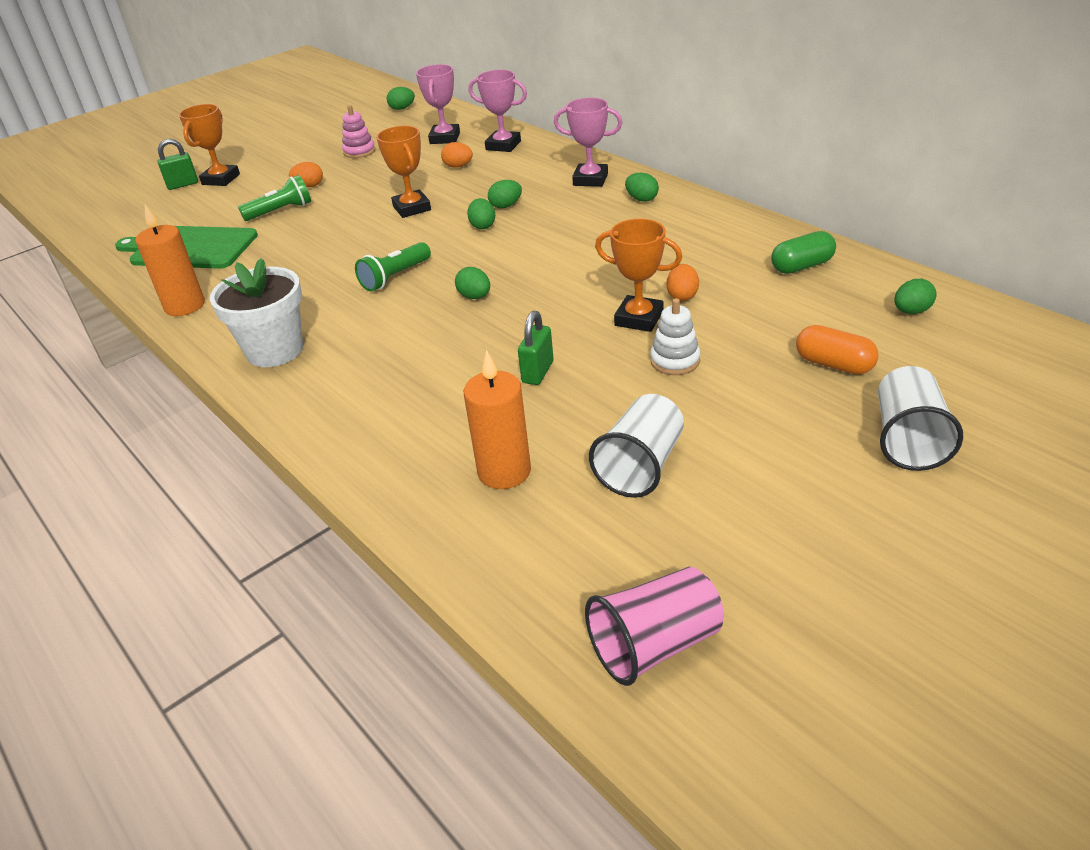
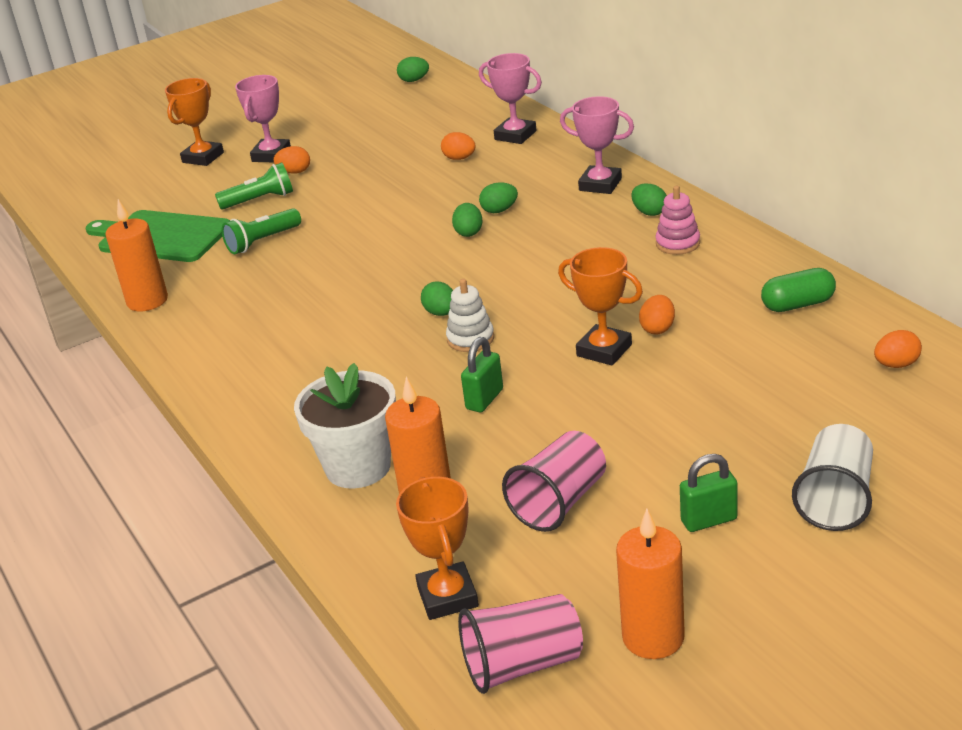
camera: 10 degrees right, 5 degrees down
(183, 185) = (162, 161): green padlock -> green padlock (709, 520)
(275, 350) = (229, 355): white flower pot -> white flower pot (358, 467)
(359, 152) = (356, 133): pink stacking toy -> pink stacking toy (678, 243)
(395, 277) = (364, 285): green flashlight -> green flashlight (262, 242)
(412, 208) = (398, 206): orange trophy -> orange trophy (447, 596)
(445, 138) = (453, 122): pink trophy -> pink trophy (271, 155)
(641, 466) = (559, 502): white cup -> pink cup
(675, 361) = (627, 399): white stacking toy -> white stacking toy (470, 339)
(782, 600) = (653, 637): none -> orange candle
(834, 364) = (790, 416): orange capsule -> none
(911, 311) = (896, 365): green egg -> orange egg

